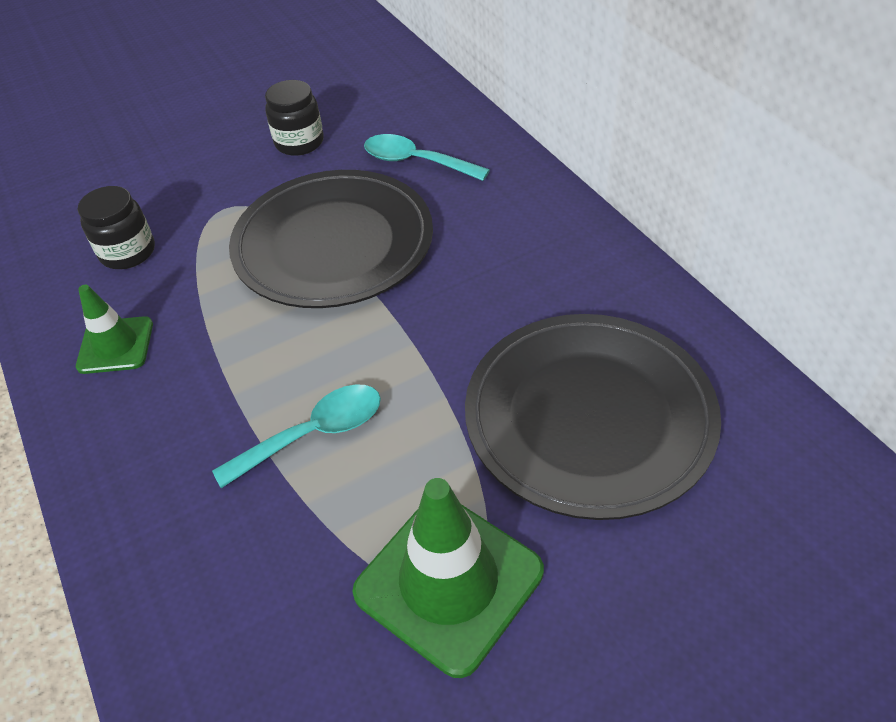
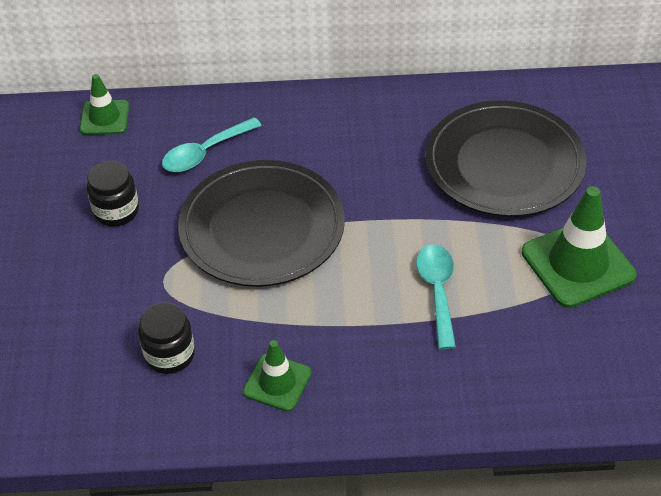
camera: 65 degrees left, 0 degrees up
(417, 85) = (105, 118): none -> green traffic cone

